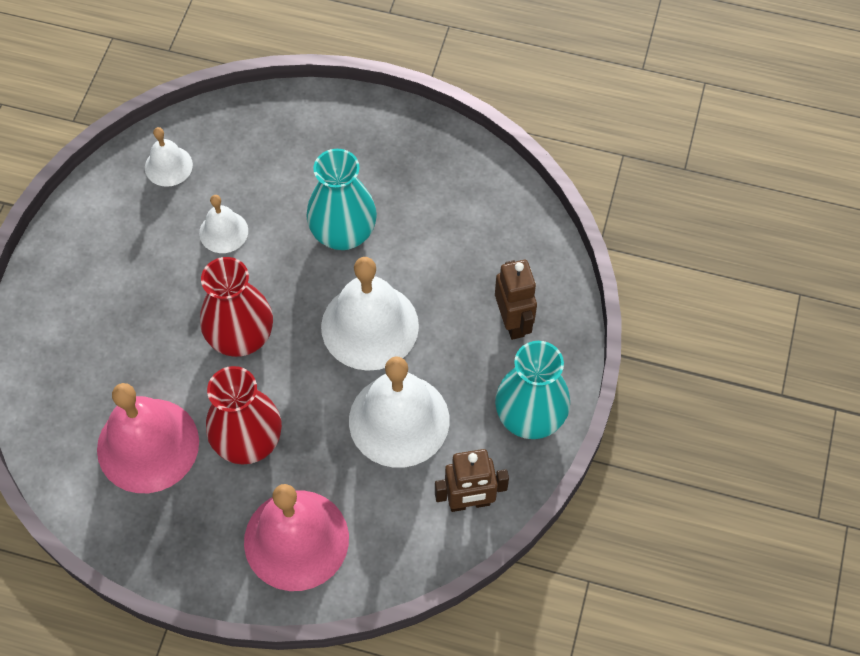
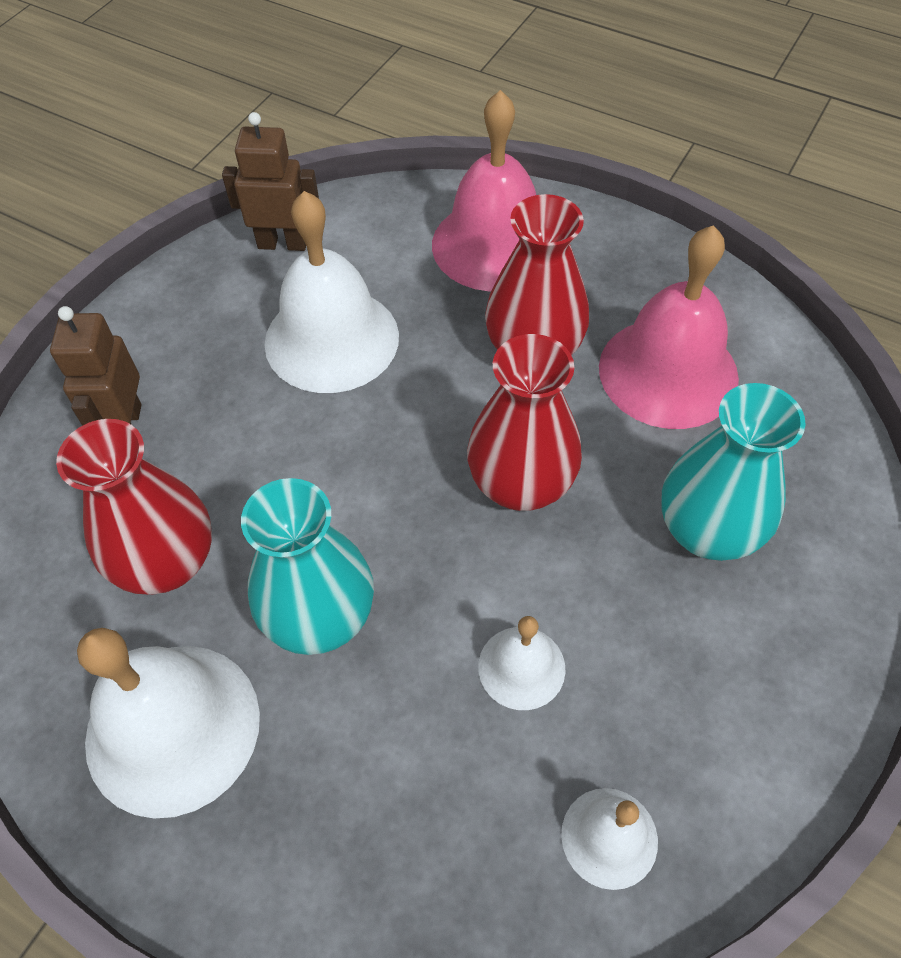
camera: 165 degrees left, 5 degrees down
(370, 326) = (328, 462): white bell -> white bell (173, 728)
(444, 244) = (167, 562): none -> red vase
(530, 417) = (168, 312): turquoise vase -> turquoise vase (707, 531)

